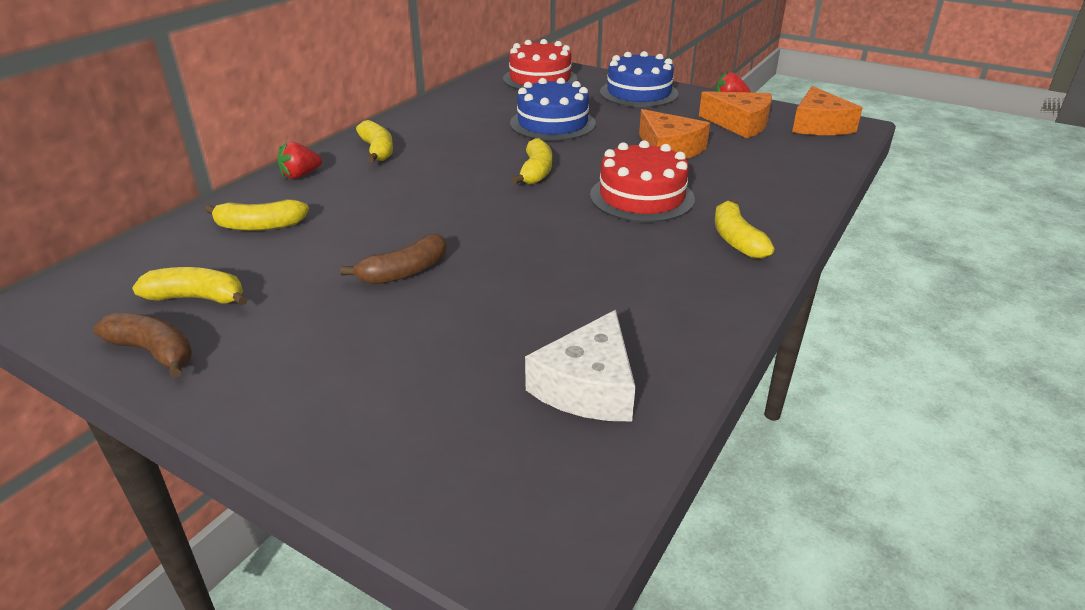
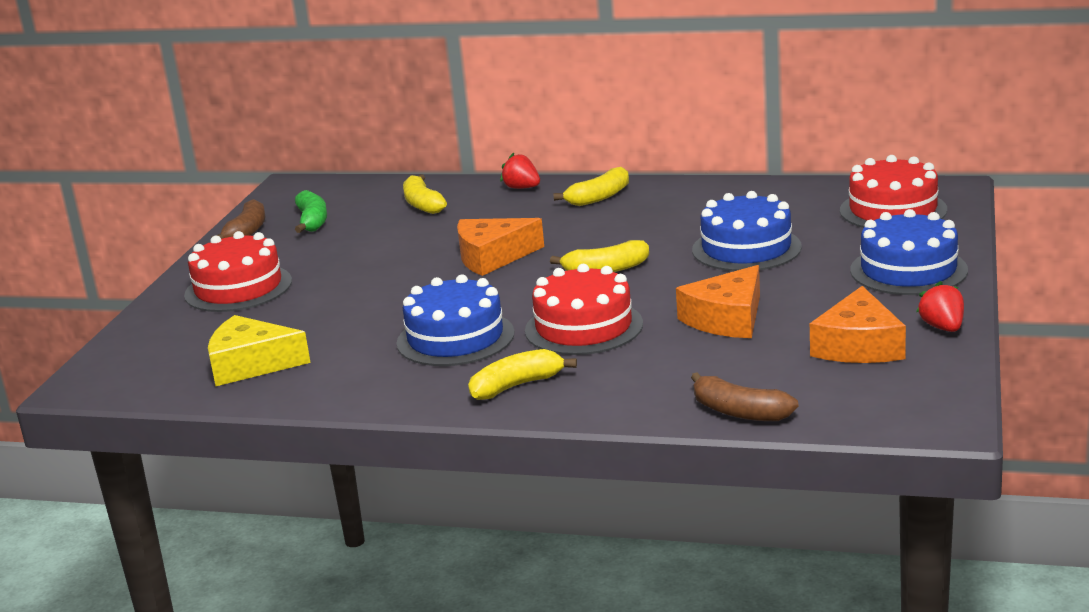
camera: 75 degrees right, 10 degrees down
(197, 298) = (312, 221): yellow banana -> green banana
(342, 376) = (238, 288): none -> red cake
(404, 272) = (378, 269): brown banana -> brown banana (739, 412)
(588, 386) = (251, 364): white cheese -> yellow cheese
(618, 253) = (455, 338): none -> blue cake
(819, 125) = (911, 396): orange cheese -> orange cheese (492, 257)

